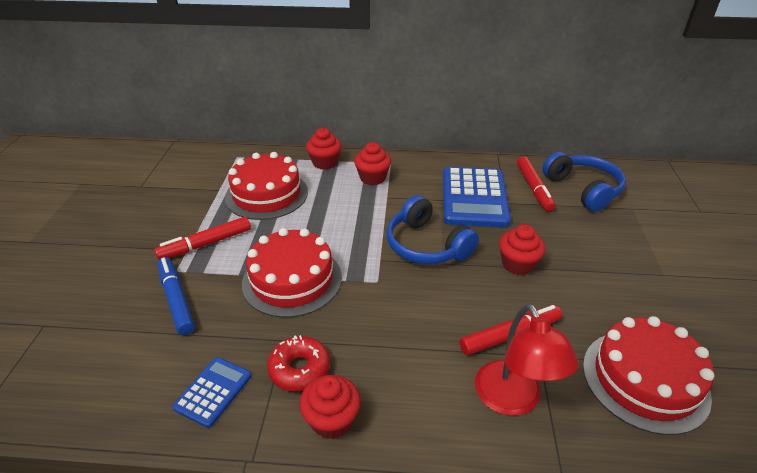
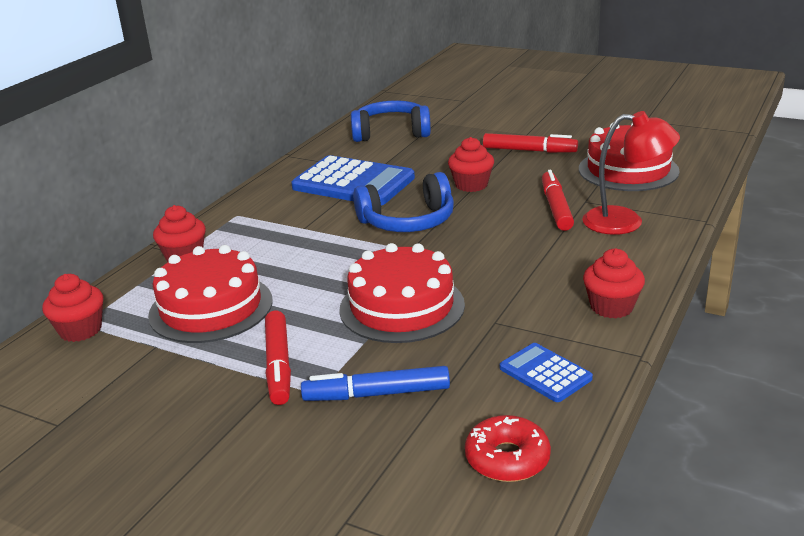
camera: 65 degrees left, 10 degrees down
(299, 369) = (540, 317): red donut -> red donut (507, 459)
(372, 178) = (255, 231): red cupcake -> red cupcake (80, 330)
(534, 188) = (367, 153): red marker -> red marker (529, 150)

